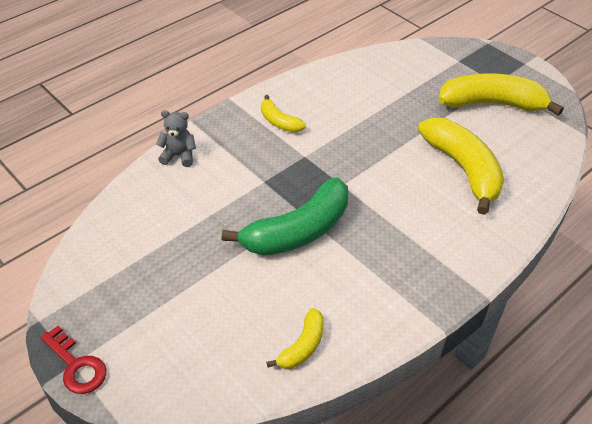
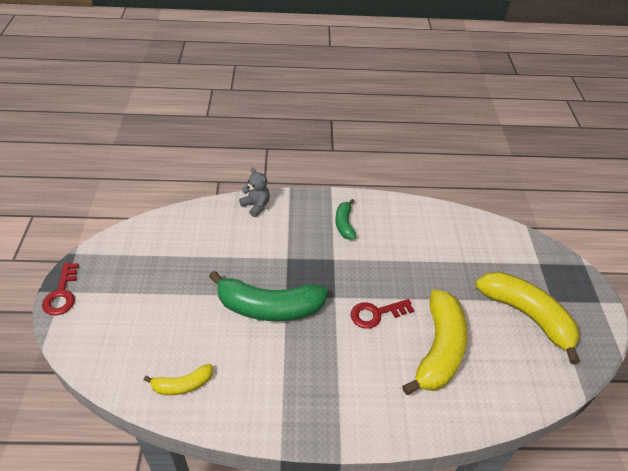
camera: 40 degrees right, 0 degrees up
(279, 122) = (344, 224): yellow banana -> green banana
(389, 175) = (376, 314): none -> red key

